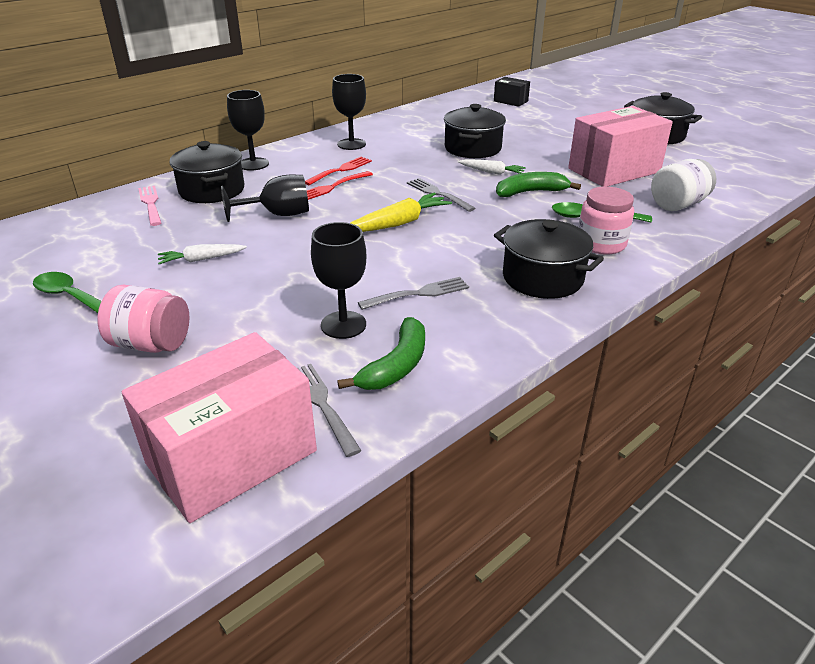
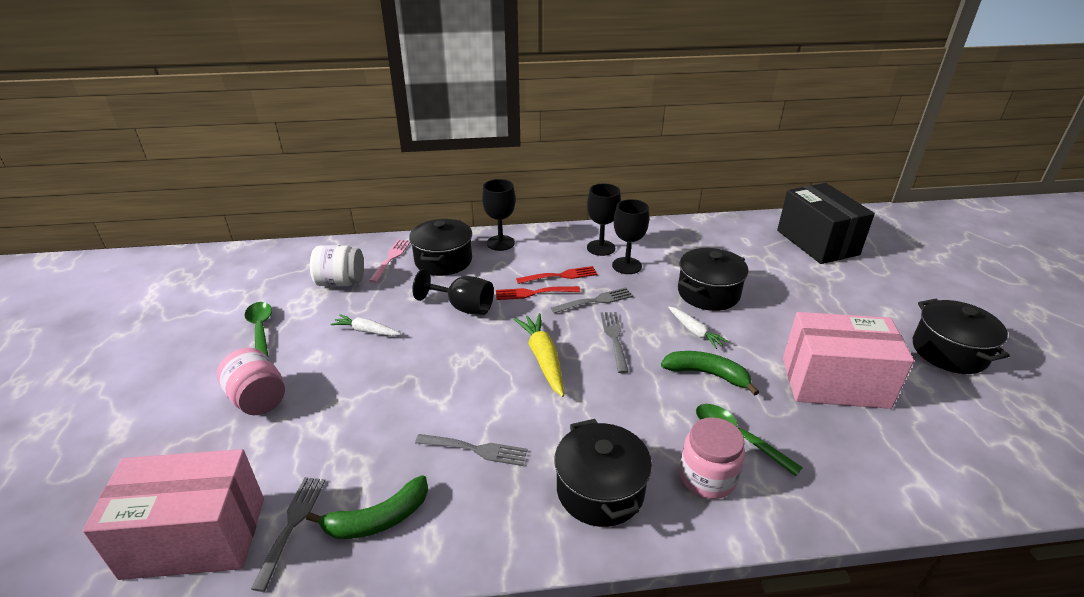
camera: 35 degrees right, 0 degrees up
(343, 325) = (387, 452): black goblet -> black goblet (627, 266)
(392, 177) = (595, 301): none -> grey fork
(398, 223) = (543, 359): yellow carrot -> yellow carrot turned 105 degrees counterclockwise
(510, 101) = (817, 242): black box -> black box, size x2.08
(678, 204) = (860, 466): white jar -> white jar (341, 282)

